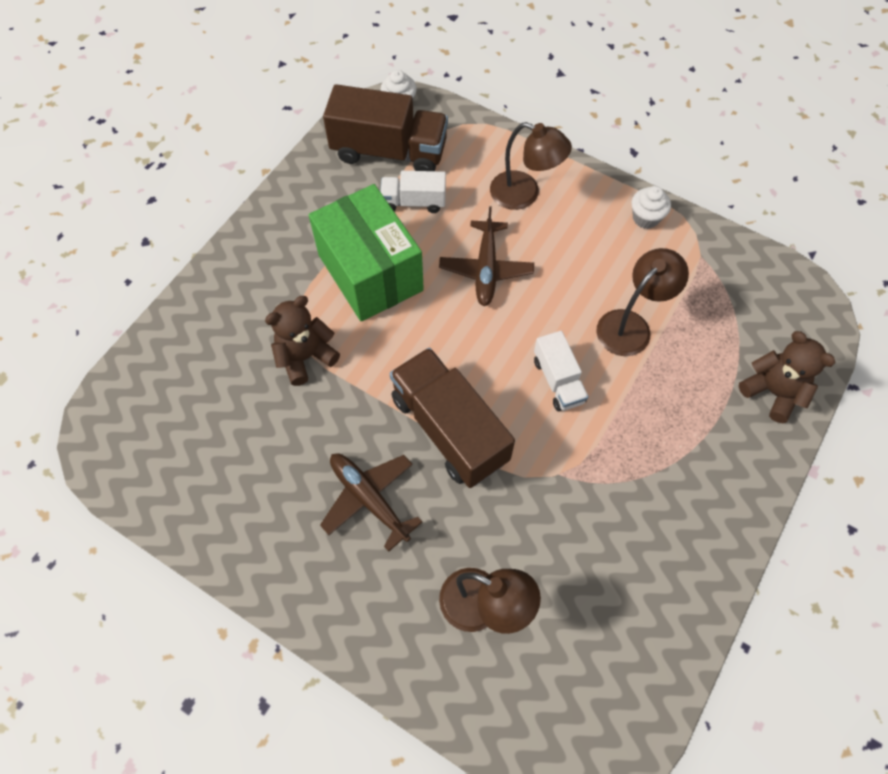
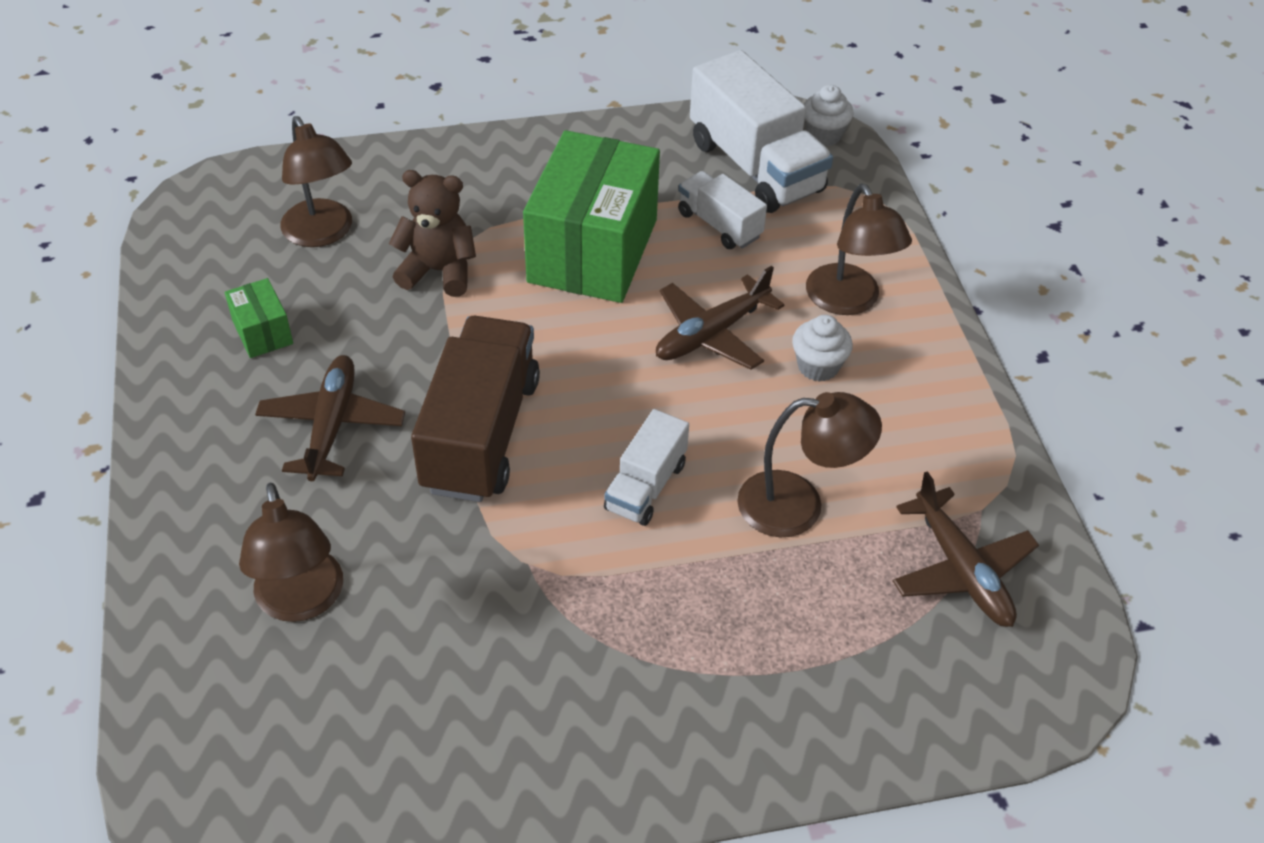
camera: 45 degrees right, 15 degrees down
(208, 393) = (322, 233): none -> brown lamp
(257, 484) = (262, 332): none -> green box
(389, 151) = (755, 167): brown truck -> white truck
(645, 218) = (963, 424): white cupcake -> white cupcake (818, 366)
(727, 294) = (961, 570): none -> brown plane
(772, 392) = (878, 707): brown teddy bear -> none

